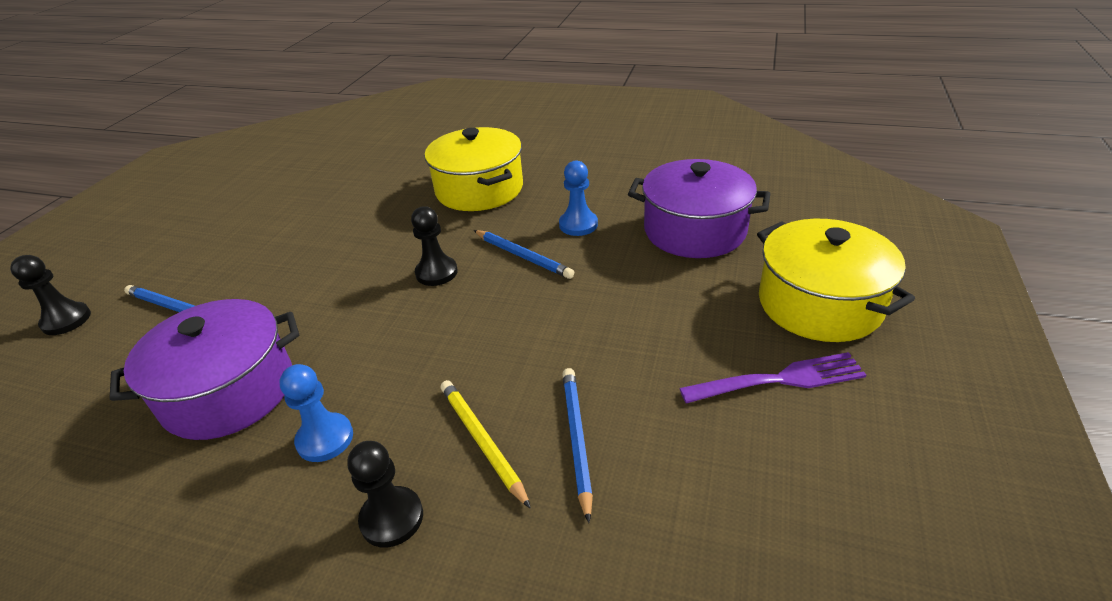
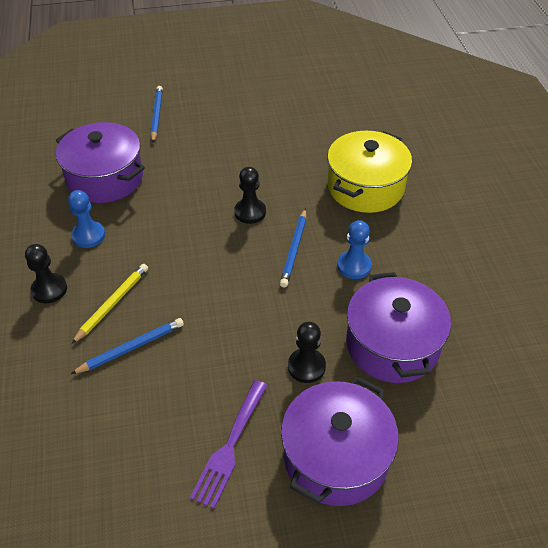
camera: 60 degrees right, 10 degrees up
(66, 320) = (127, 82): black pawn -> black pawn (306, 366)
(778, 380) = (230, 445): purple fork -> purple fork turned 60 degrees clockwise
(819, 304) = (336, 457): yellow pot -> purple pot

